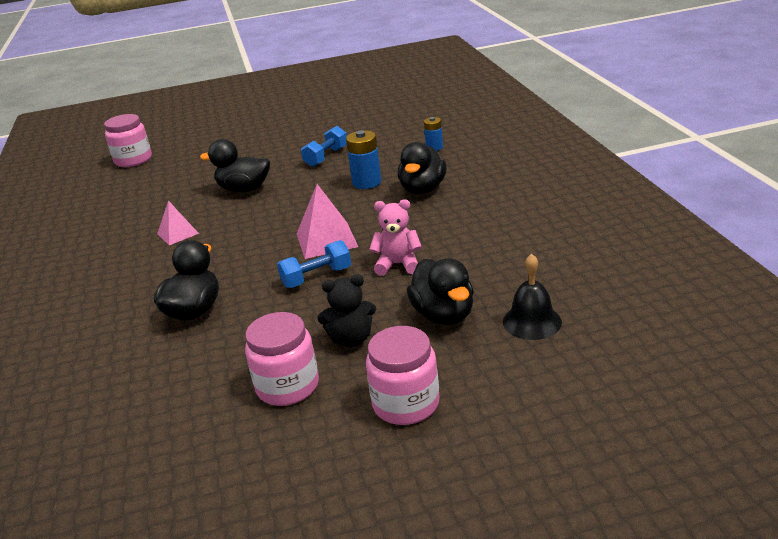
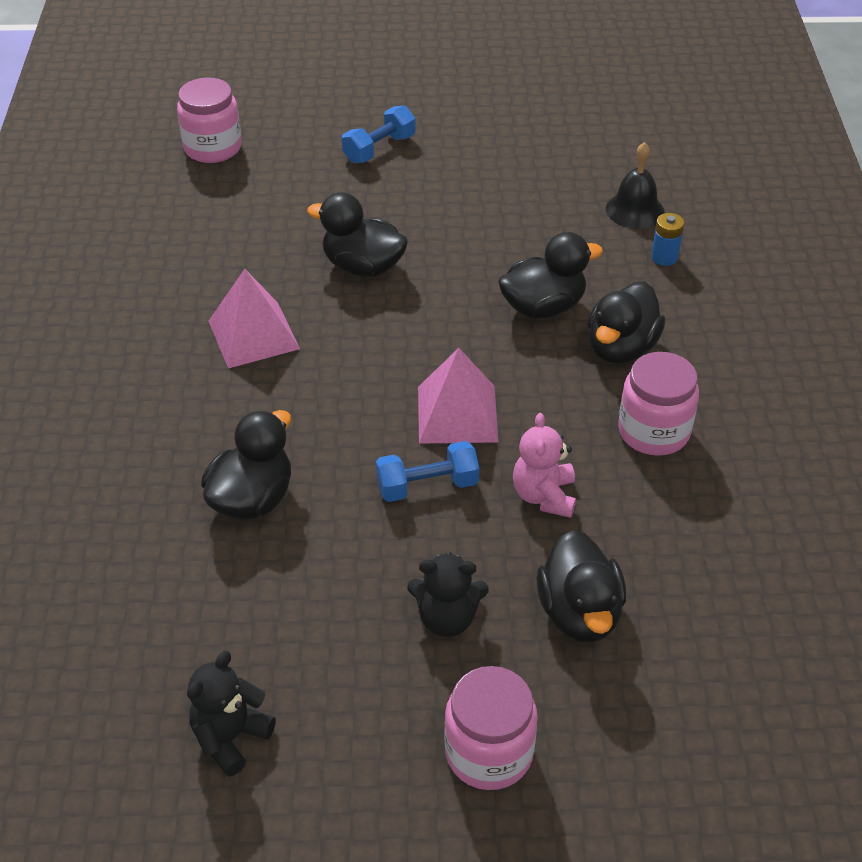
camera: 10 degrees right, 15 degrees up
(178, 233) = (253, 335): pink pyramid -> pink pyramid, size x1.58
(206, 443) = (230, 737): none -> black teddy bear
(287, 386) = (348, 675): pink jar -> pink jar (653, 431)
(326, 157) = (497, 229): blue dumbbell -> blue dumbbell (379, 149)
(366, 182) = (543, 307): blue battery -> black duck
(398, 264) = (544, 496): pink teddy bear -> pink teddy bear turned 105 degrees counterclockwise
(532, 322) = (693, 663): black bell -> black bell (635, 210)

